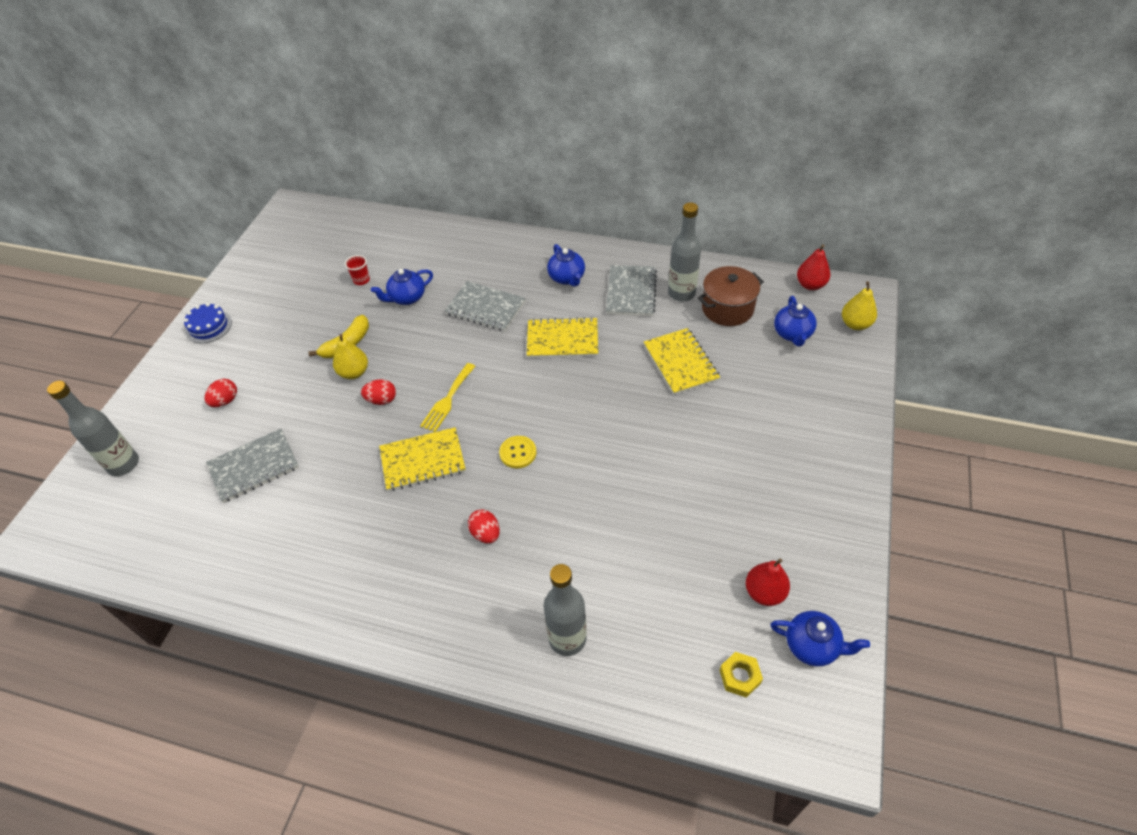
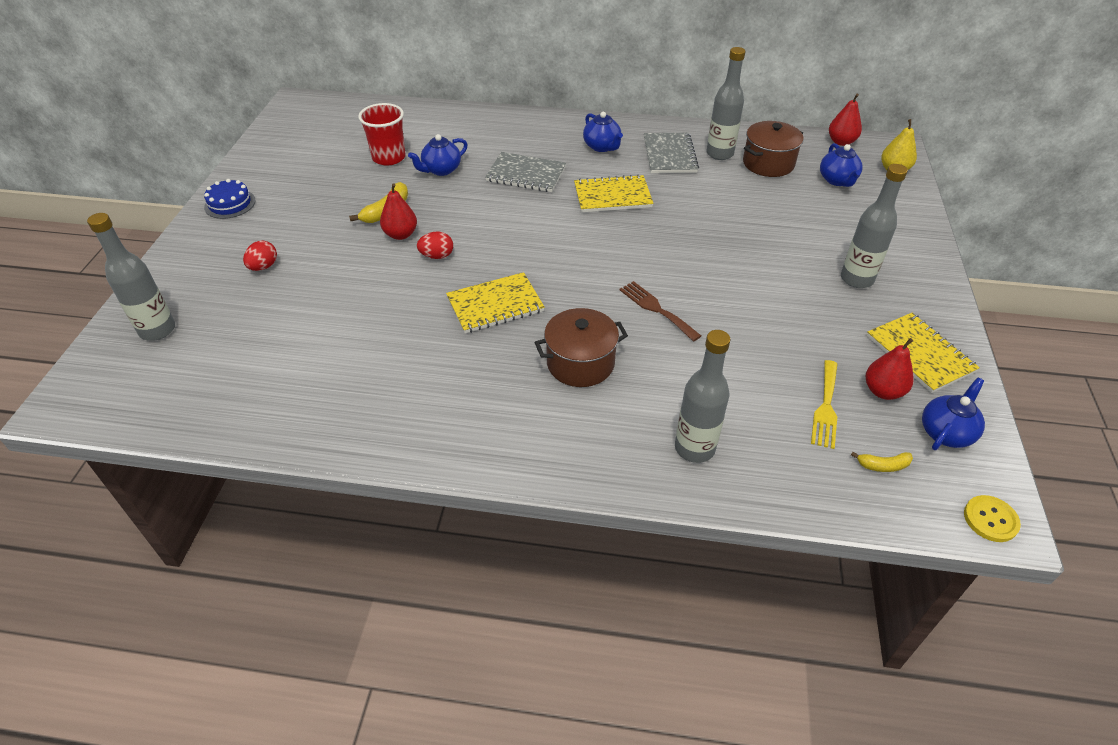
camera: 10 degrees left, 5 degrees down
(254, 467) = (309, 322): grey notebook -> none
(354, 372) = (400, 234): yellow pear -> red pear
(361, 280) = (389, 157): red cup -> red cup, size x1.91
(447, 400) = (507, 252): yellow fork -> yellow fork (826, 407)
(486, 534) = (580, 363): red egg -> brown pot
(518, 453) = (594, 291): yellow button -> yellow button (990, 519)
(571, 478) = (656, 309): none -> brown fork
(680, 362) = (736, 208): yellow notebook -> yellow notebook (920, 354)
(739, 677) = (883, 465): yellow nut -> yellow banana
(777, 458) = (856, 279): none -> grey bottle
(812, 646) = (946, 432): blue teapot -> blue teapot turned 60 degrees counterclockwise

